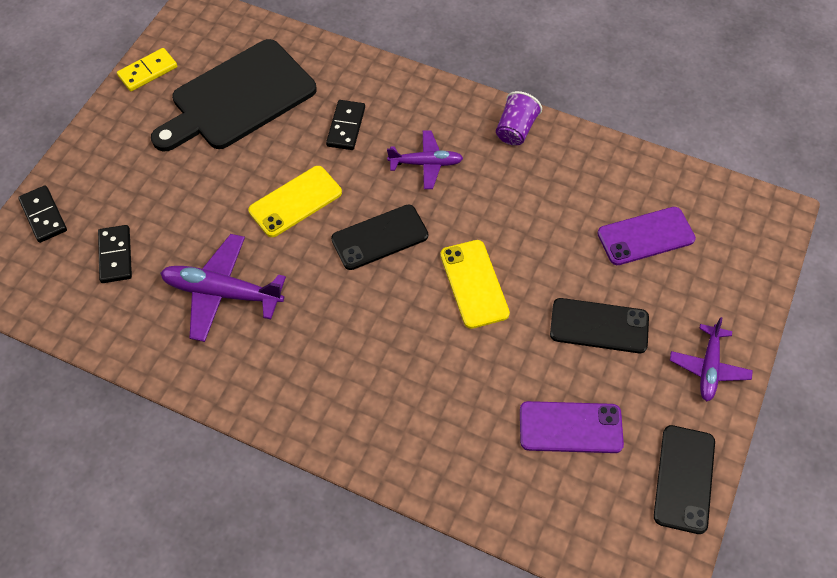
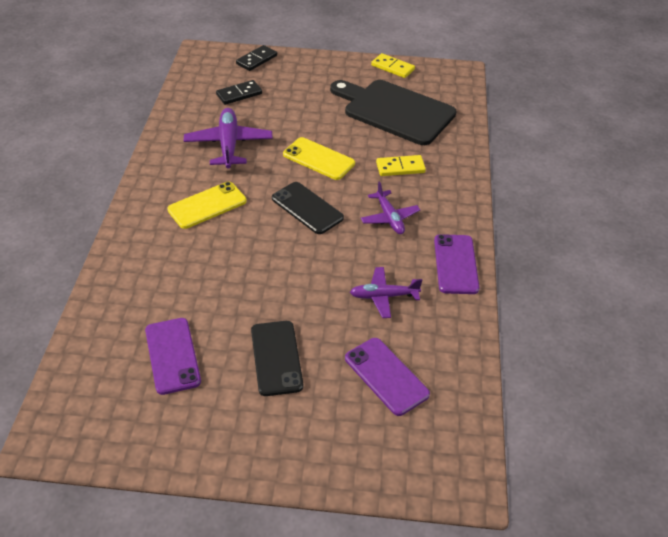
camera: 70 degrees right, 15 degrees down
(346, 127) = (400, 167): black domino -> yellow domino
(474, 284) = (287, 269): yellow phone -> yellow phone (207, 205)
(515, 130) = (455, 264): purple cup -> purple phone
(684, 479) = (142, 445): black phone -> none
(708, 367) = (261, 448): purple plane -> purple plane (383, 296)

